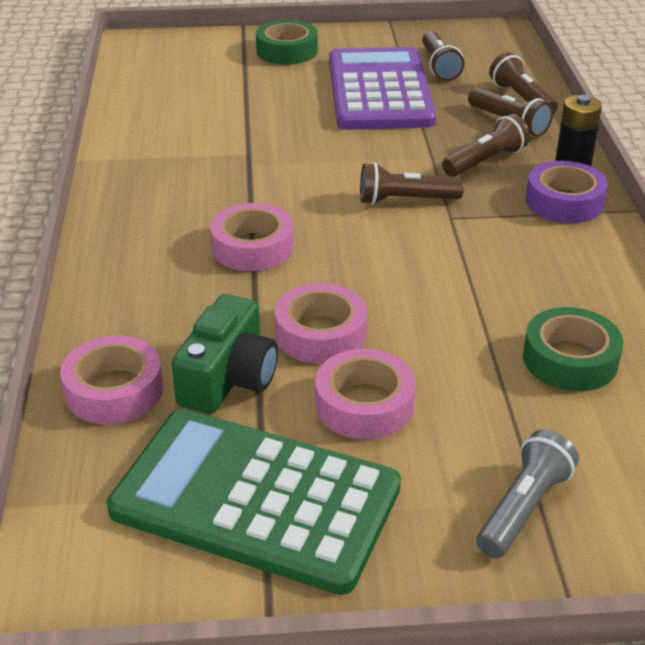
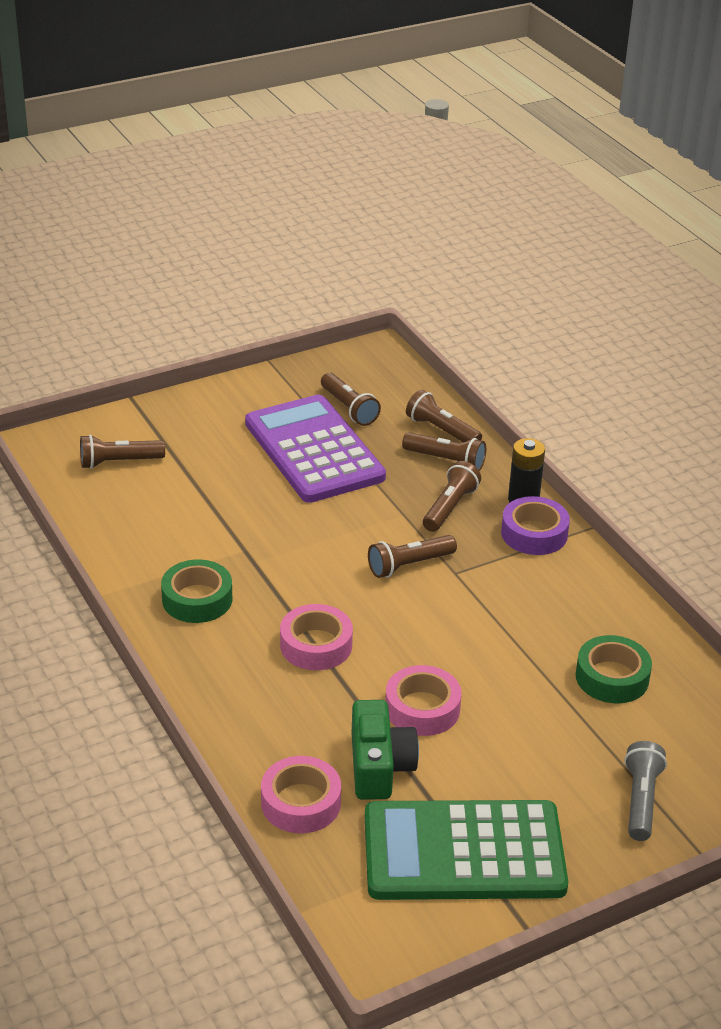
camera: 25 degrees left, 0 degrees up
(191, 67) = (119, 462): none -> brown flashlight
(287, 51) = (197, 421): green tape -> green tape (197, 599)
(364, 404) = (491, 757): pink tape -> none

